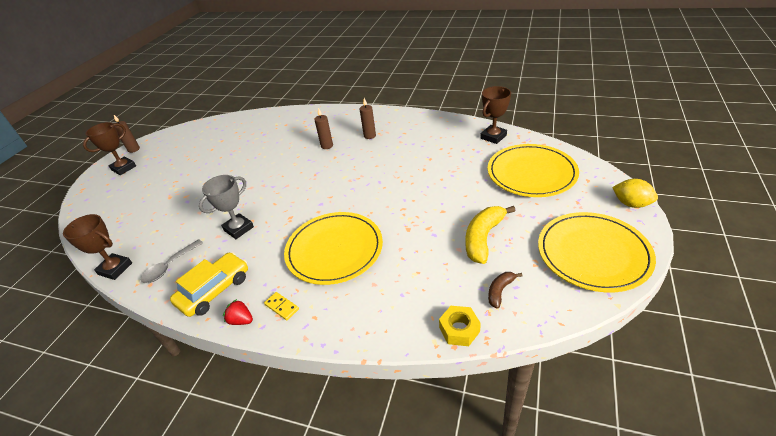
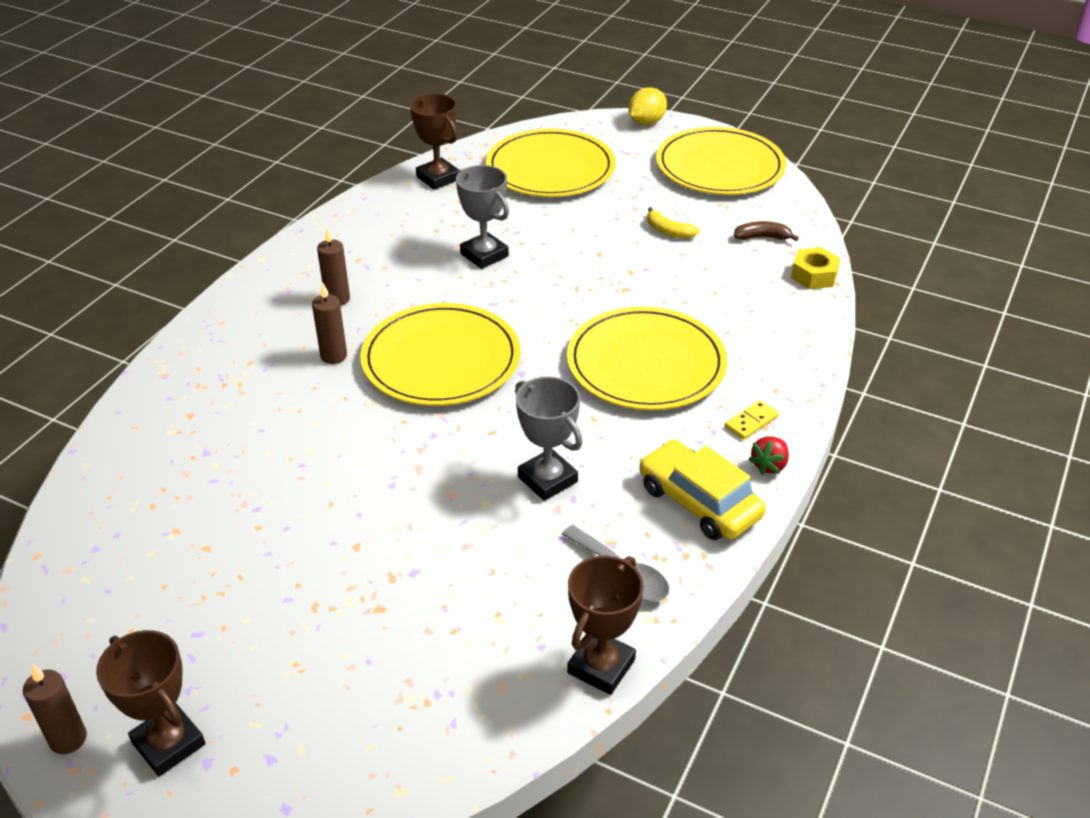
camera: 85 degrees left, 0 degrees up
(328, 176) = (441, 360): none -> yellow plate
(423, 169) = (484, 255): none -> grey trophy
(483, 238) = (668, 231): yellow banana -> yellow banana, size x0.54
(500, 291) = (762, 237): brown banana -> brown banana turned 135 degrees clockwise

